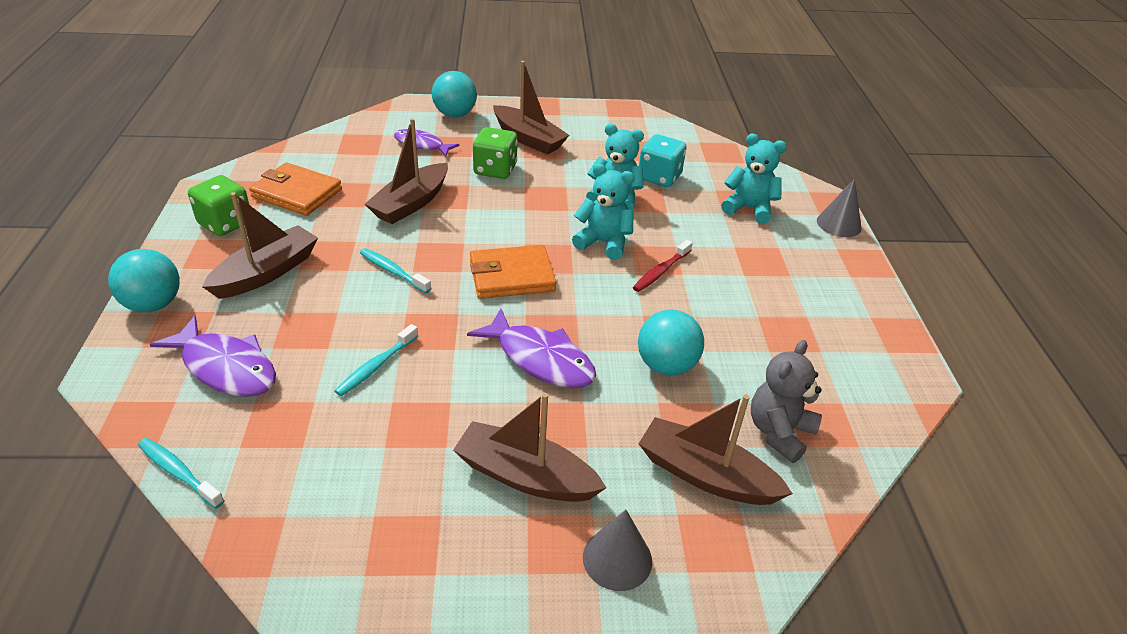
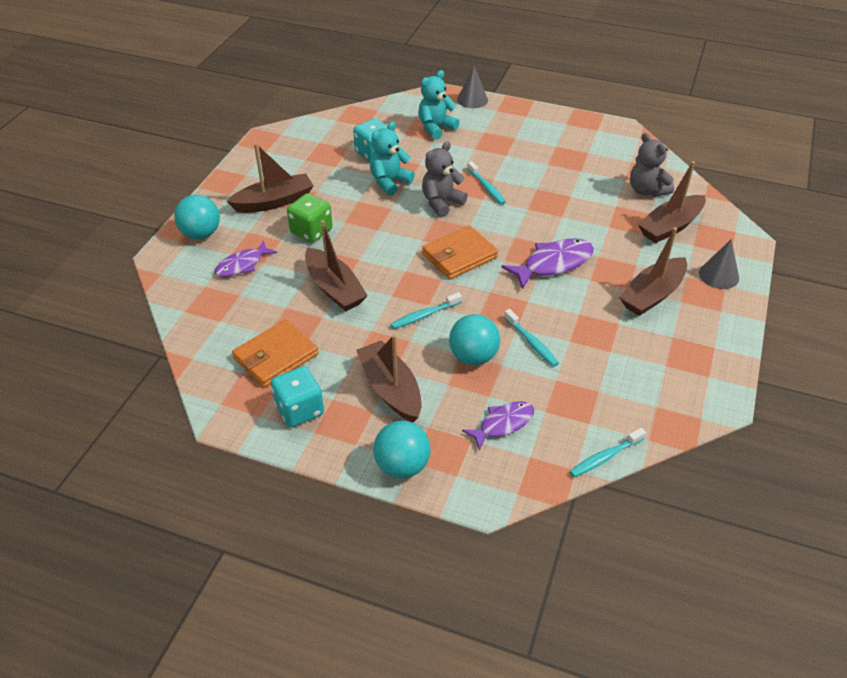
camera: 65 degrees left, 5 degrees up
(225, 223) = (299, 410): green dice -> turquoise dice
(226, 368) = (503, 424): purple fish -> purple fish, size x0.67
(512, 276) = (459, 255): orange wallet -> orange wallet turned 45 degrees clockwise
(603, 243) = (441, 202): turquoise teddy bear -> grey teddy bear
(661, 271) = (486, 187): red toothbrush -> turquoise toothbrush
(666, 365) = (579, 213): turquoise ball -> turquoise ball (473, 356)

